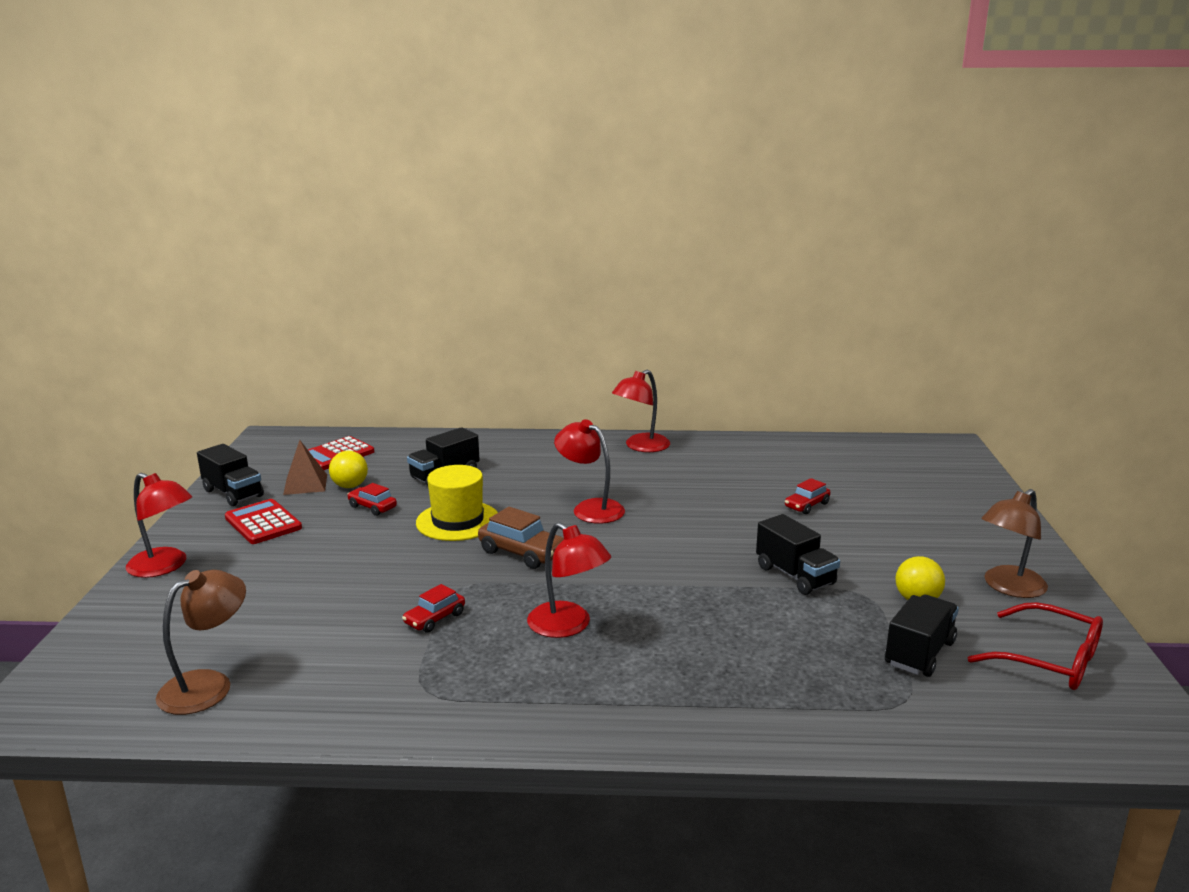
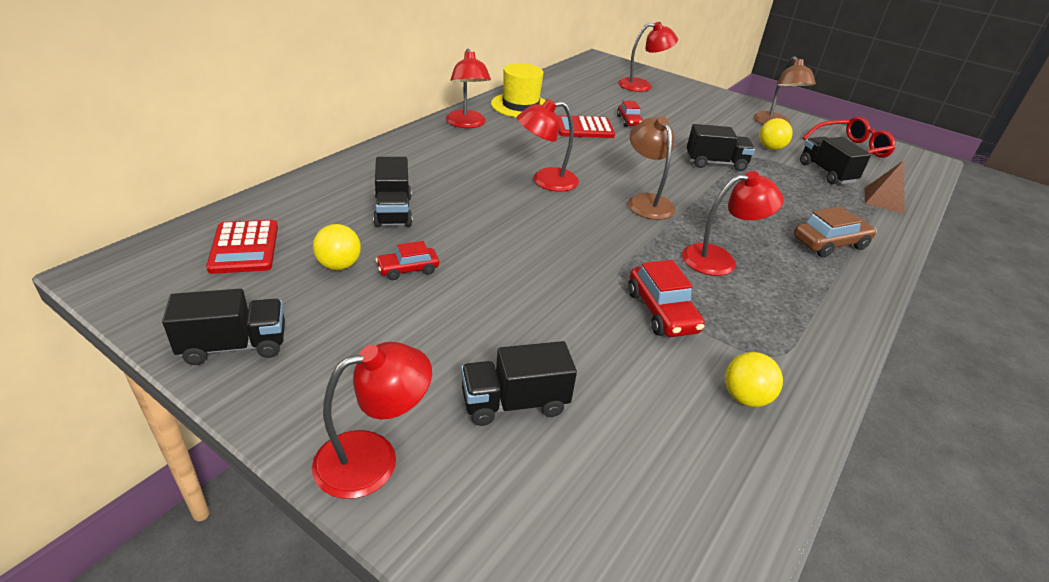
camera: 60 degrees left, 15 degrees up
(208, 685) = (687, 490): brown lamp -> brown lamp (646, 201)
(252, 593) = (514, 403): none -> black truck
(263, 523) = (351, 347): red calculator -> red calculator (584, 128)
(305, 484) = (291, 289): brown pyramid -> brown pyramid (884, 200)
(346, 688) = (745, 397): none -> yellow ball
(435, 618) = (661, 311): red car -> red car, size x1.57
(458, 521) = (496, 239): yellow hat -> yellow hat (520, 106)
(522, 553) = (588, 234): brown car -> brown car (829, 243)
(927, 485) = (642, 86): none -> red lamp

